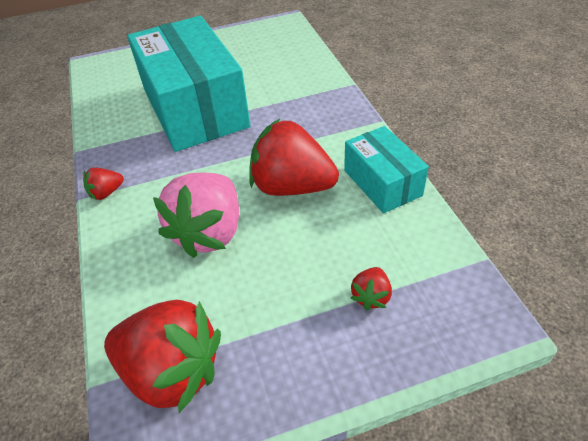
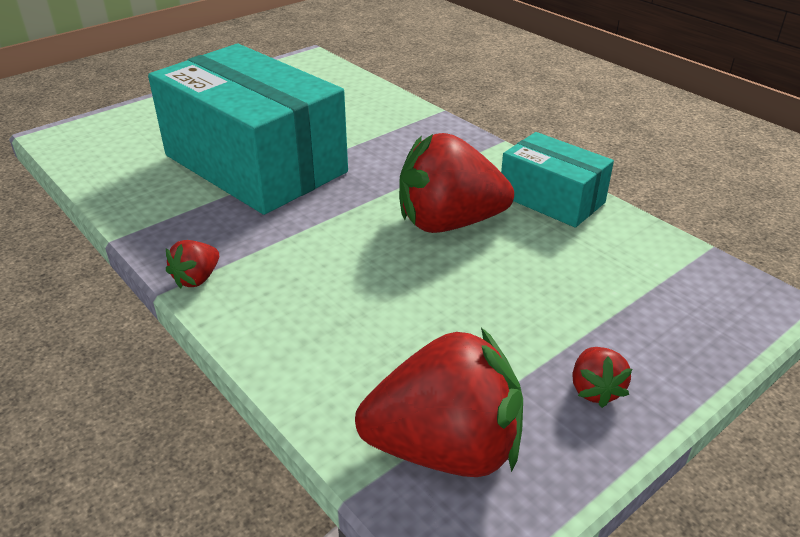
camera: 25 degrees left, 10 degrees down
(209, 232) = (379, 291): pink strawberry -> none
(371, 296) = (623, 308): red strawberry -> red strawberry (595, 390)

